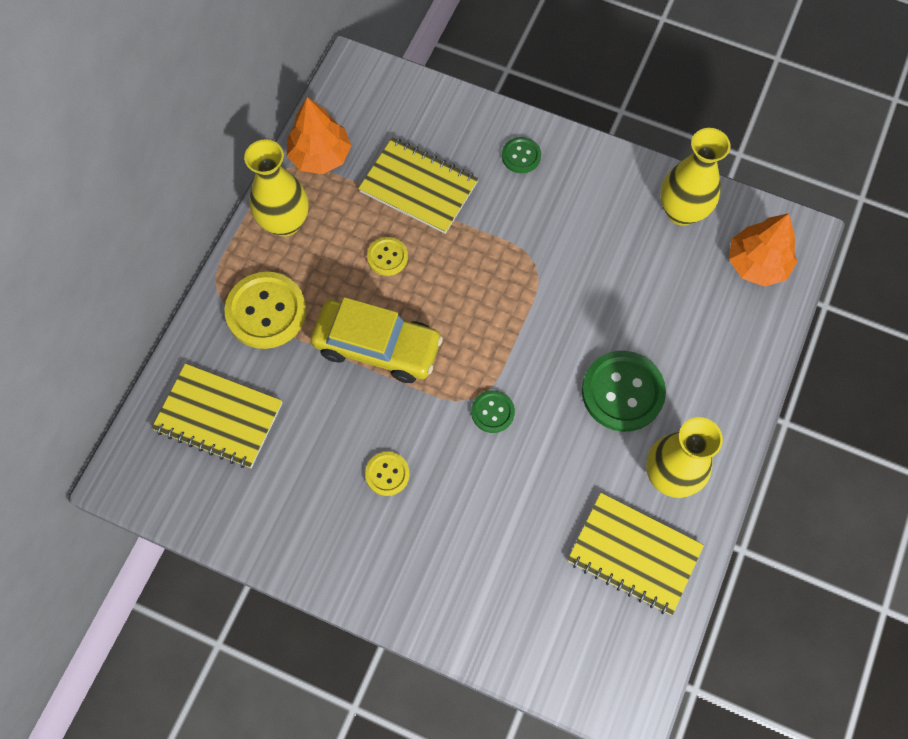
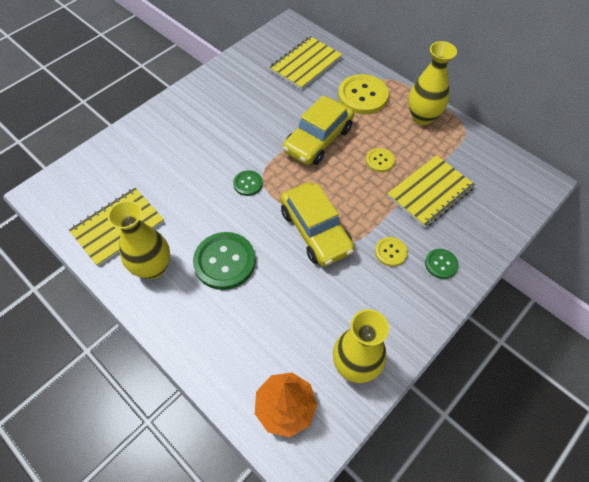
camera: 110 degrees right, 10 degrees down
(320, 156) = (470, 146): orange tree -> none
(387, 474) = (236, 124): yellow button -> yellow button (390, 252)
(532, 302) = (315, 230): none -> yellow car

